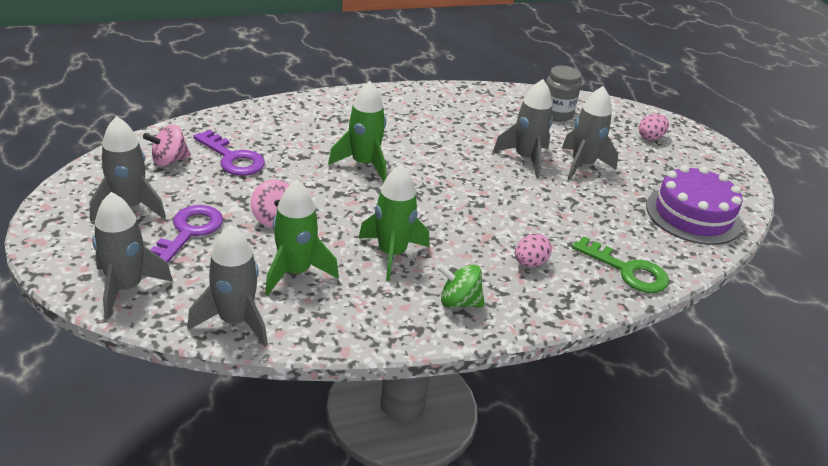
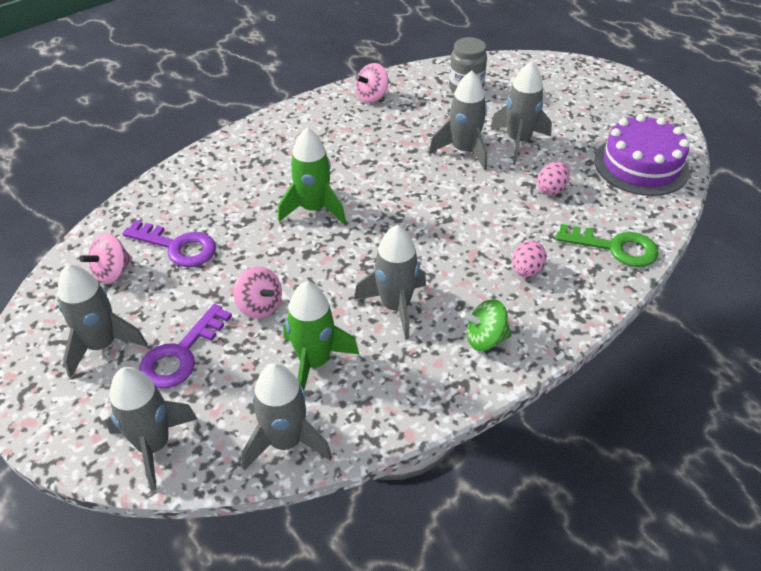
camera: 15 degrees left, 10 degrees up
(188, 232) = (181, 354): purple key -> purple key turned 150 degrees counterclockwise
(392, 254) = (395, 306): green rocket -> grey rocket
(466, 98) = (372, 96): none -> pink spinning top
(650, 137) = (563, 88): pink egg -> pink egg (551, 189)

